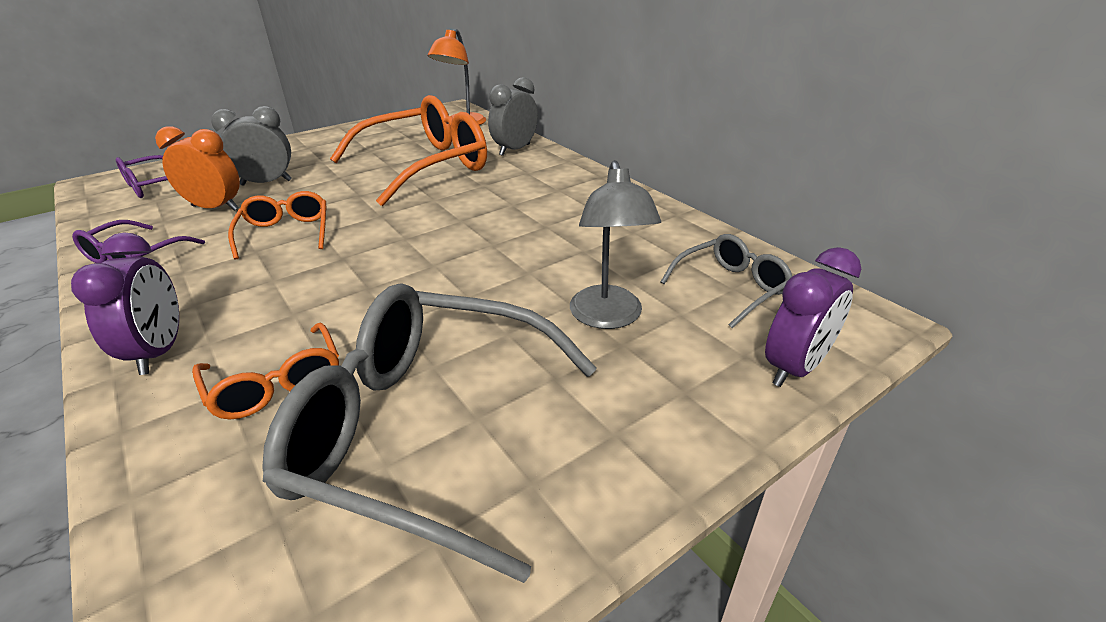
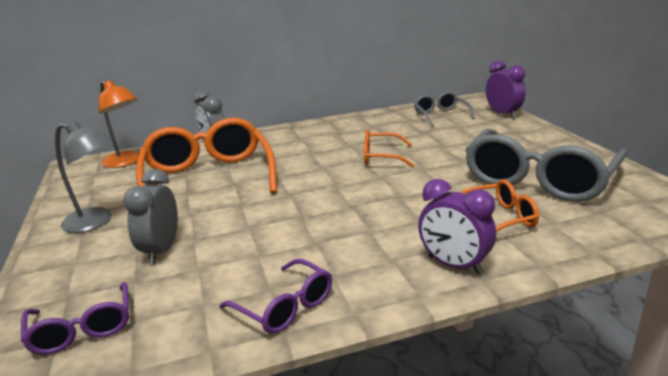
camera: 70 degrees left, 10 degrees down
(159, 351) = (454, 265): purple clock -> purple clock turned 150 degrees counterclockwise
(215, 208) = (200, 274): orange clock -> none
(286, 233) = (291, 231): orange glasses -> orange glasses (381, 157)
(608, 317) = (457, 139): grey lamp -> grey lamp (96, 221)

